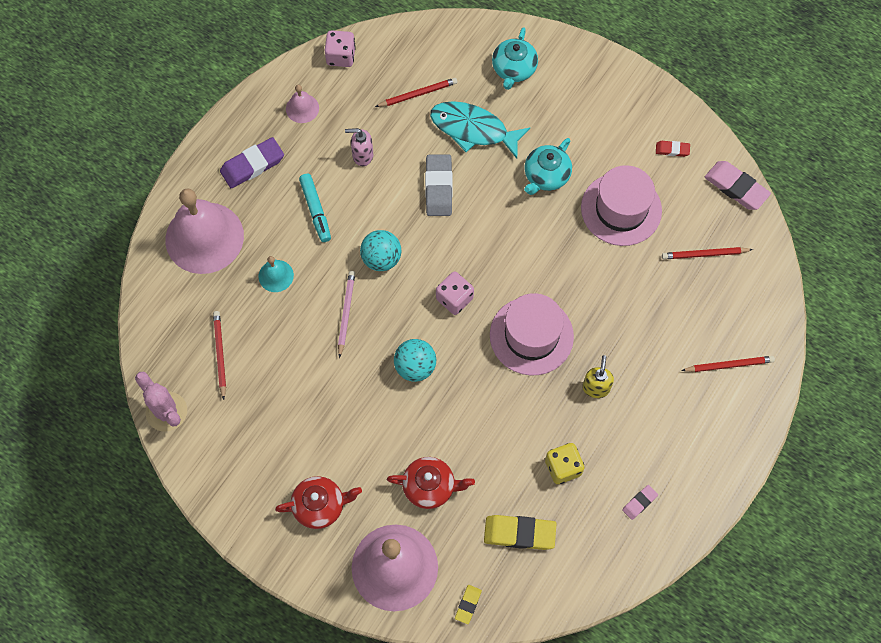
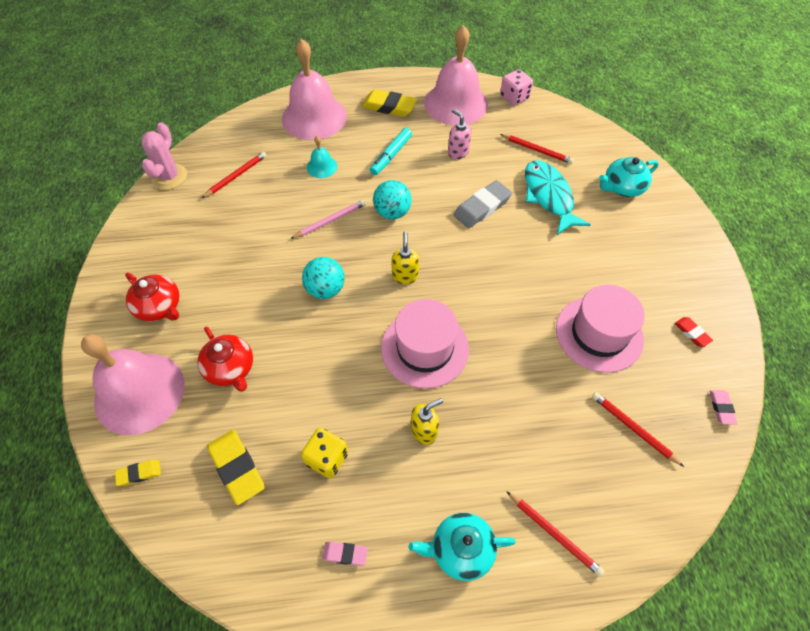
camera: 50 degrees right, 10 degrees down
(252, 165) = (389, 106): purple eraser -> yellow eraser
(302, 108) = (456, 103): pink bell -> pink bell, size x2.26
(454, 299) = (405, 276): pink dice -> yellow soap dispenser
(546, 176) = (566, 264): turquoise teapot -> turquoise teapot (461, 549)
(736, 187) = (721, 408): pink eraser -> pink eraser, size x0.53

